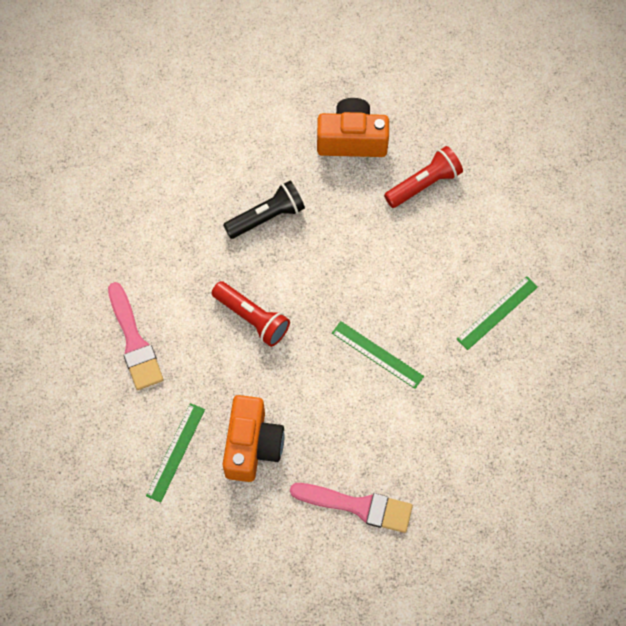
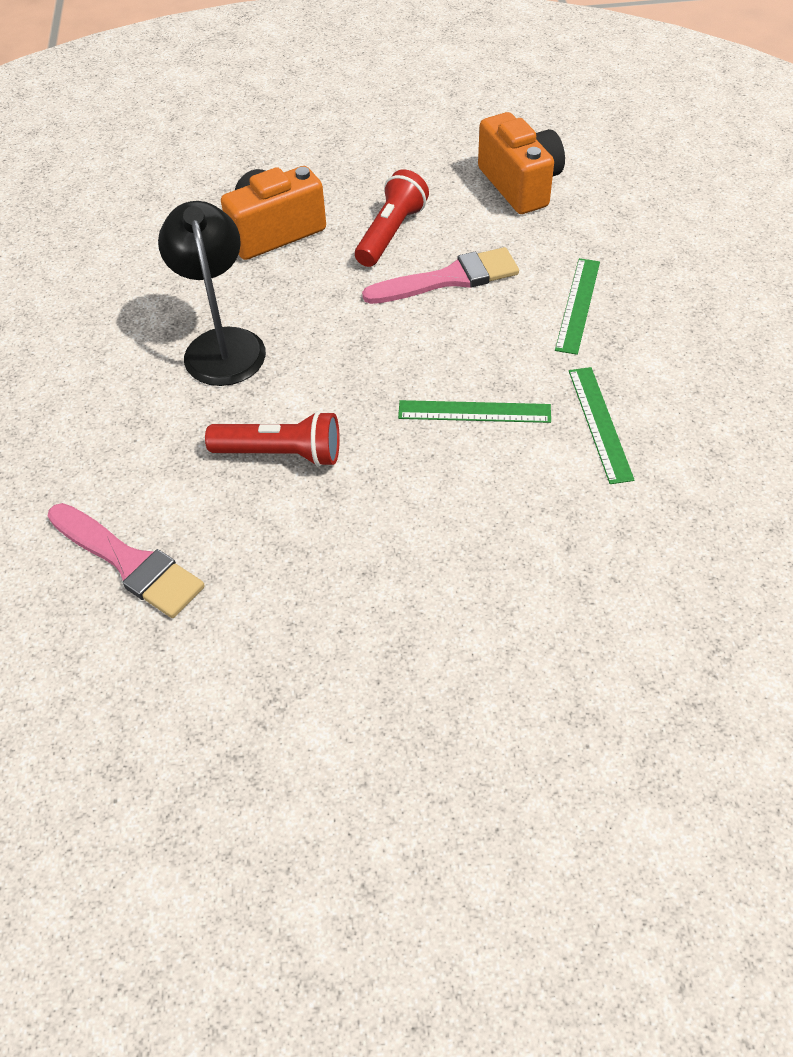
camera: 30 degrees left, 15 degrees down
(176, 452) = (285, 667): green ruler -> green ruler (600, 423)
(252, 445) = (392, 597): orange camera -> orange camera (520, 185)
(267, 216) = (222, 344): black flashlight -> black lamp
(358, 506) = (594, 589): pink brush -> pink brush (449, 279)

